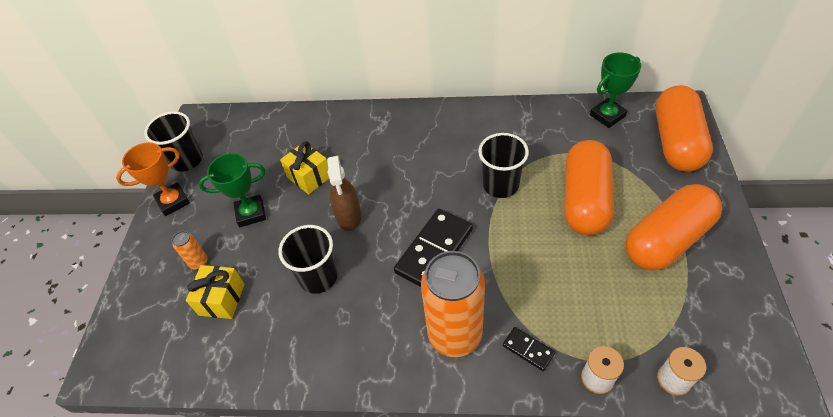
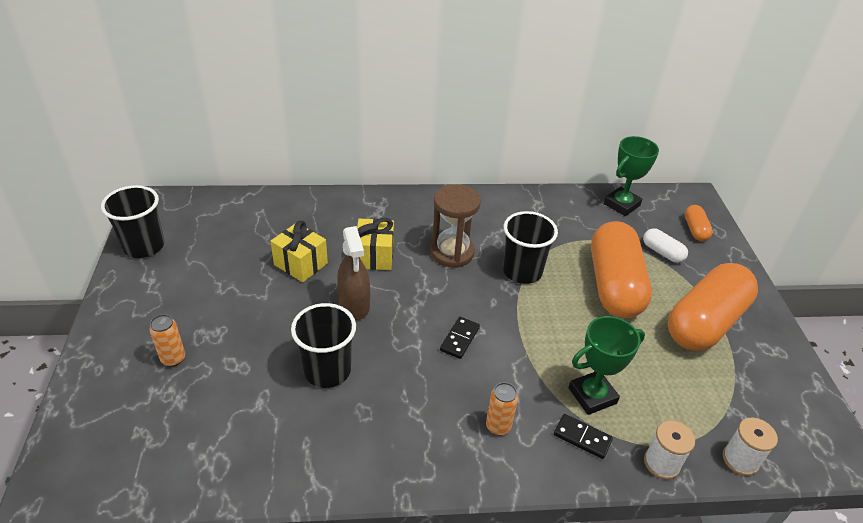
camera: 15 degrees left, 10 degrees down
(173, 201) = (131, 292): orange trophy -> none
(222, 299) = (209, 399): yellow gift -> yellow gift (374, 256)
(251, 213) = (234, 303): green trophy -> green trophy (592, 395)
(434, 251) = (459, 339): black domino -> black domino, size x0.49
(440, 166) = (452, 253): none -> brown hourglass
(455, 335) = (498, 426): orange can -> orange can, size x0.42
(638, 166) = (662, 252): none -> white capsule
(676, 142) = (695, 230): orange capsule -> orange capsule, size x0.43

